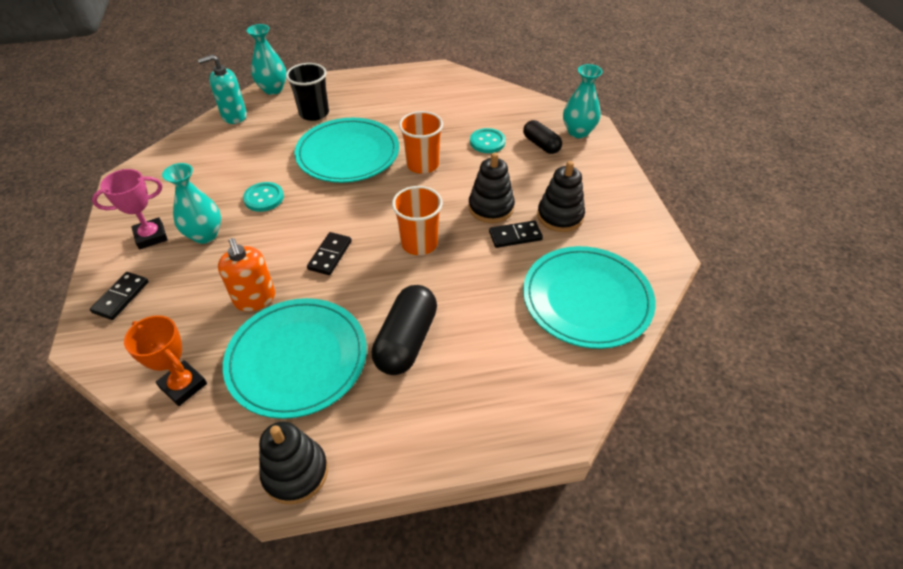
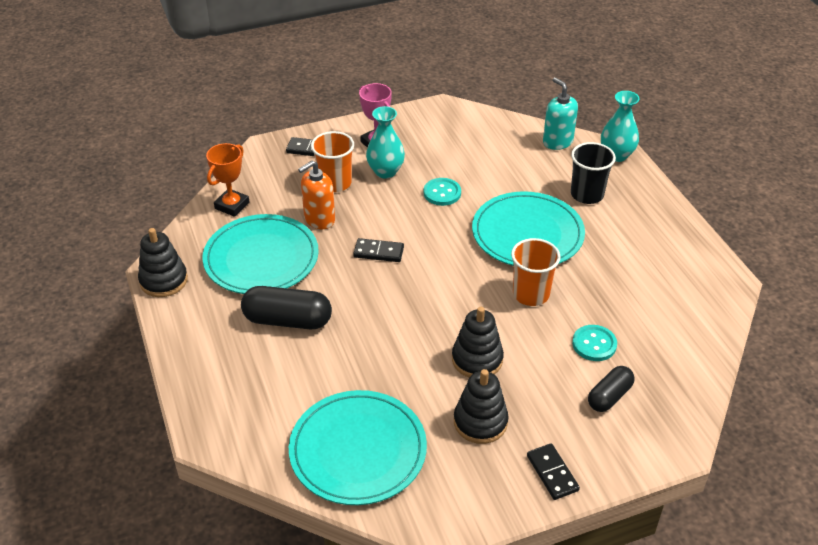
camera: 80 degrees right, 5 degrees down
(419, 243) = (408, 310): orange cup -> orange cup (335, 183)
(515, 236) = (438, 384): black domino -> black domino (552, 473)
(578, 132) = (653, 434): turquoise vase -> none

